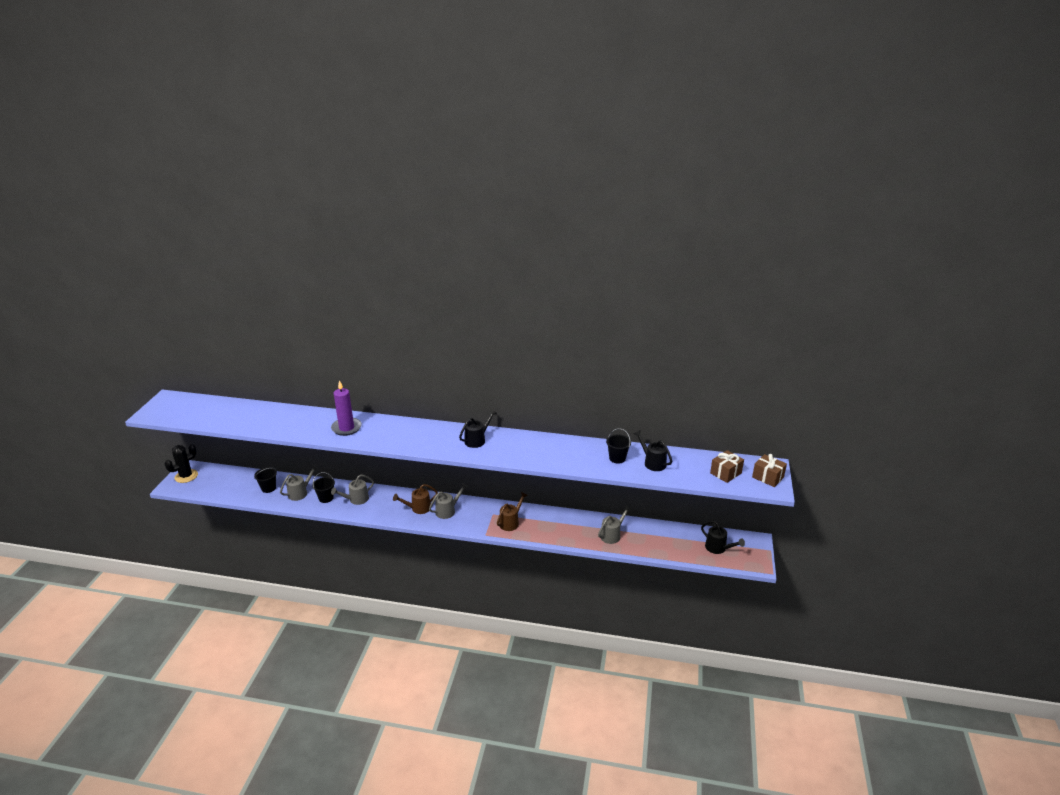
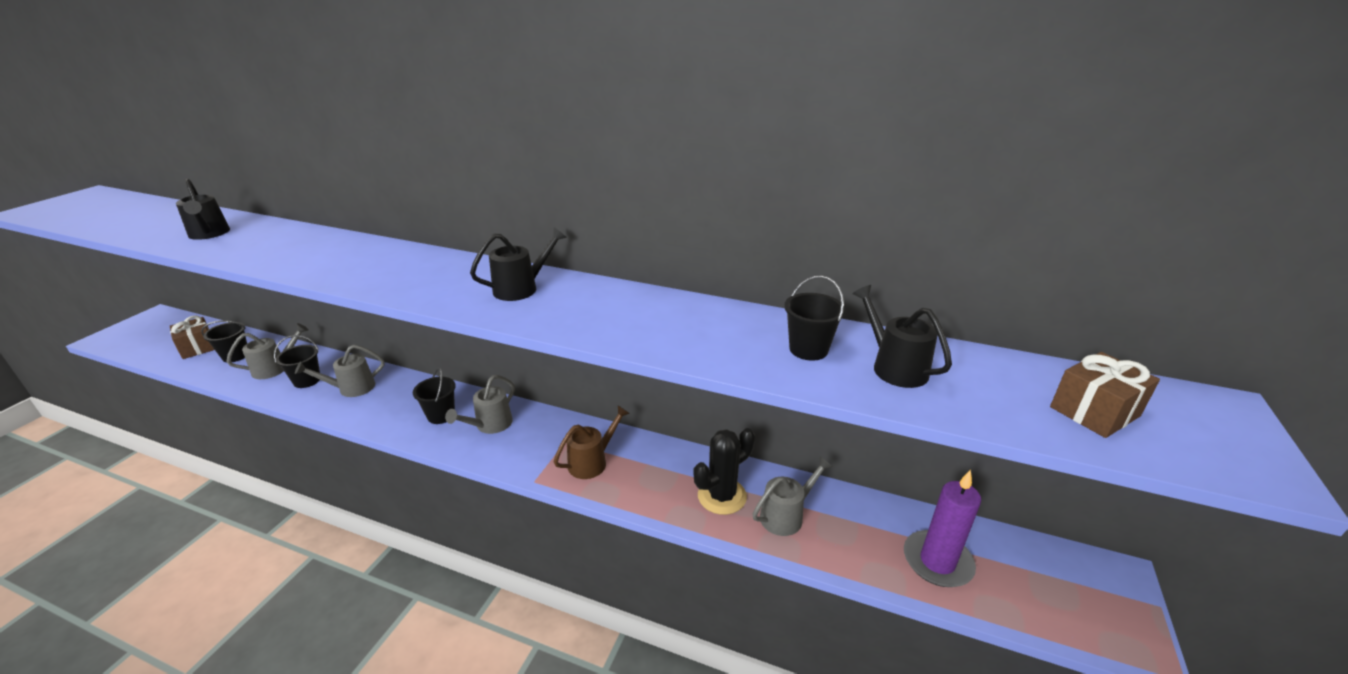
camera: 10 degrees right, 0 degrees up
(186, 476) = (140, 326): black cactus -> black cactus (722, 496)
(346, 428) = (303, 251): purple candle -> purple candle (937, 561)
(418, 508) = (441, 415): brown watering can -> black bucket
(448, 510) = (489, 425): grey watering can -> grey watering can turned 150 degrees clockwise
(718, 548) = (1027, 582): black watering can -> black watering can (209, 234)
(767, 477) = (1223, 436): brown gift -> brown gift (198, 347)

